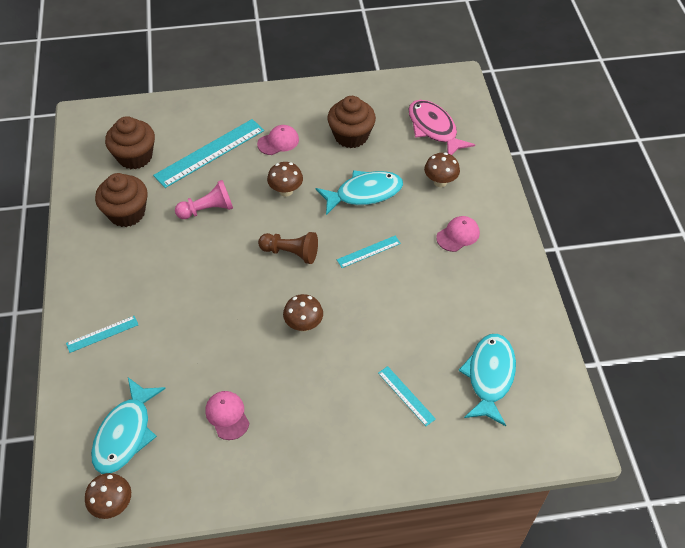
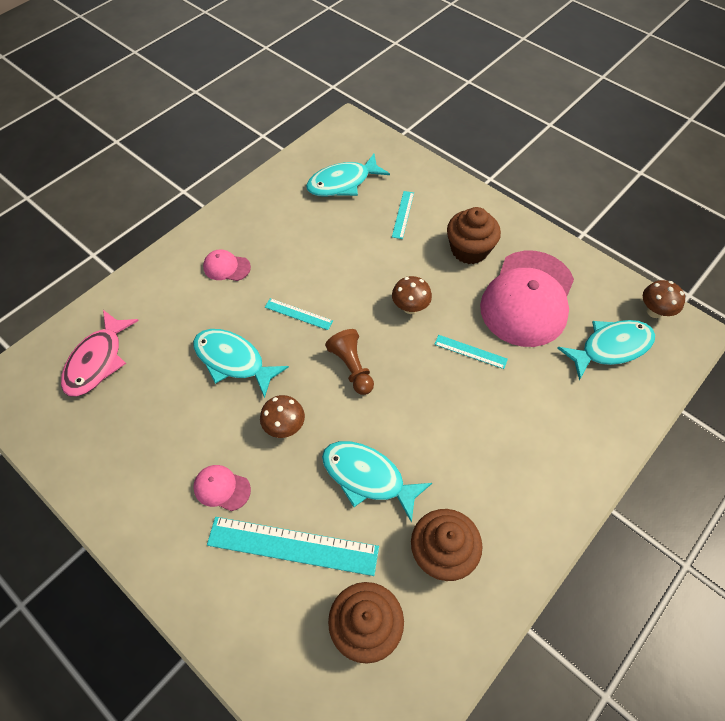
camera: 130 degrees left, 5 degrees up
(102, 334) = (569, 441): turquoise ruler -> turquoise ruler (470, 352)
(207, 210) = (368, 477): pink pawn -> turquoise fish
(227, 415) = (527, 298): pink cap -> pink cap, size x2.40
(351, 136) = (161, 425): brown cupcake -> brown cupcake (469, 250)
(440, 182) = (171, 314): brown mushroom -> none

